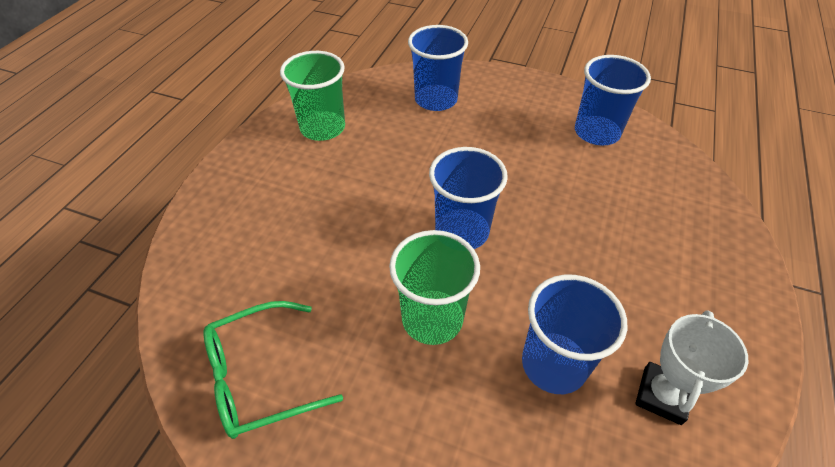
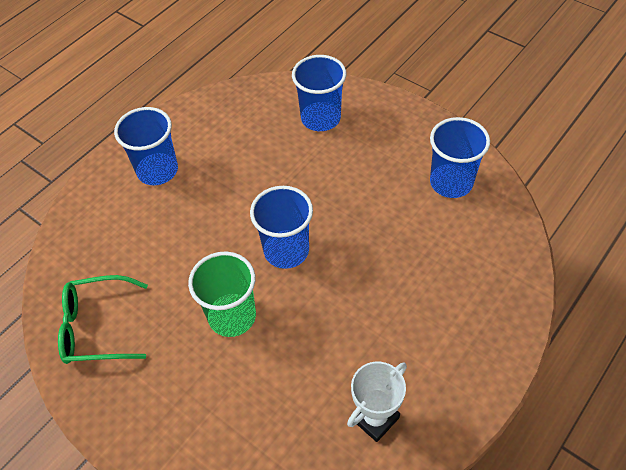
camera: 20 degrees right, 5 degrees up
(322, 128) = (212, 128): green cup -> none
(554, 364) = (306, 374): blue cup -> blue cup (157, 170)

